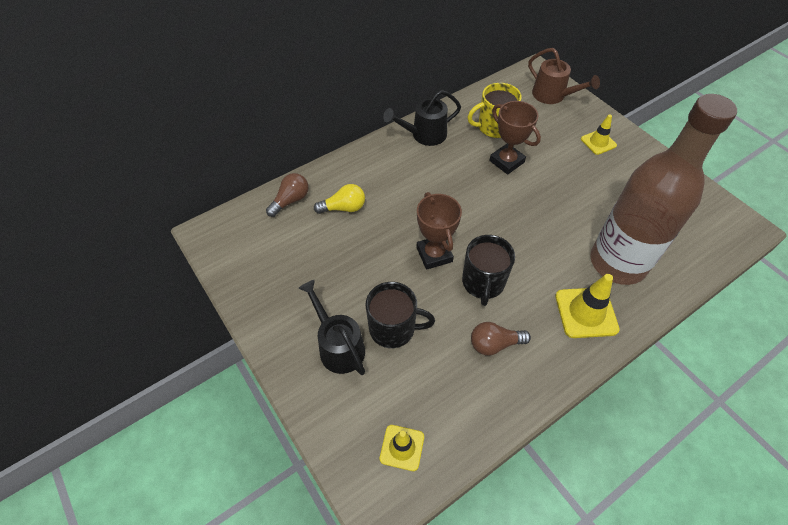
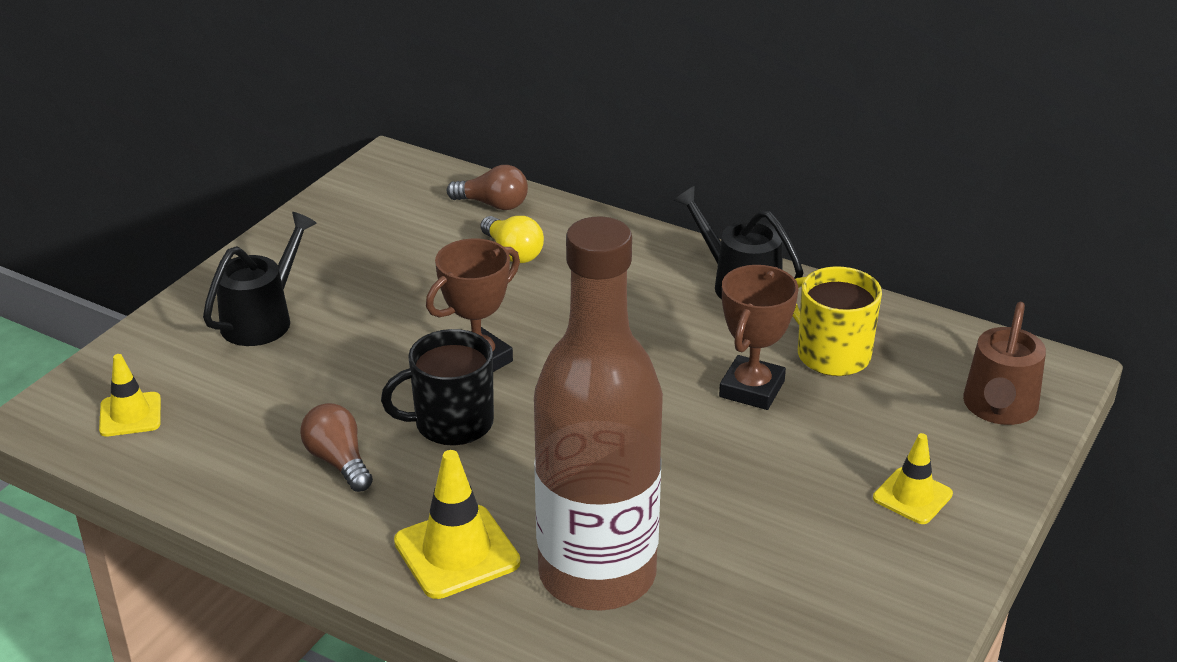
camera: 65 degrees right, 20 degrees down
(393, 328) = (316, 358): black mug -> none

